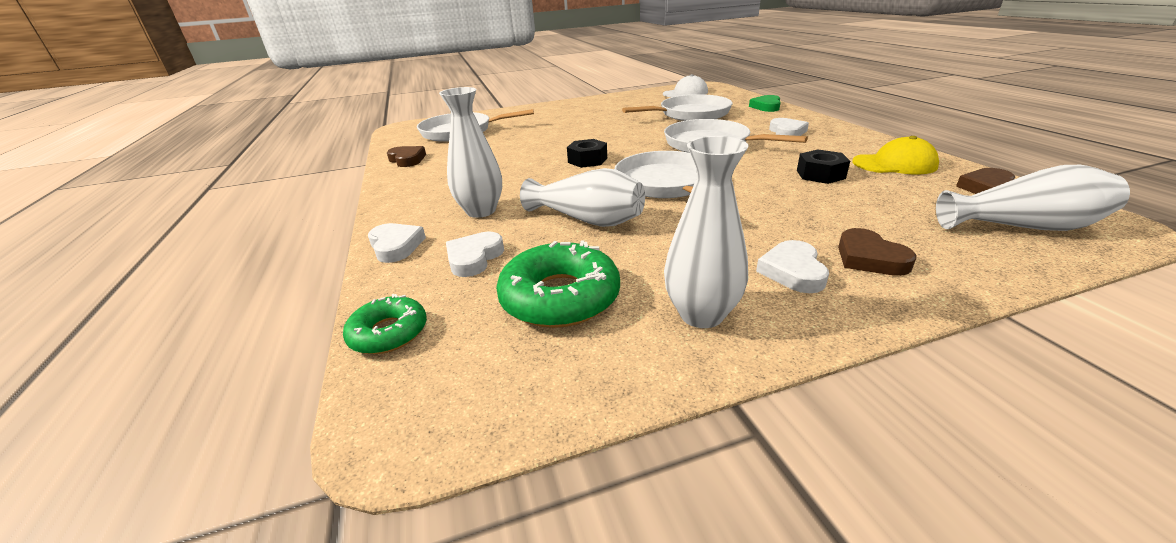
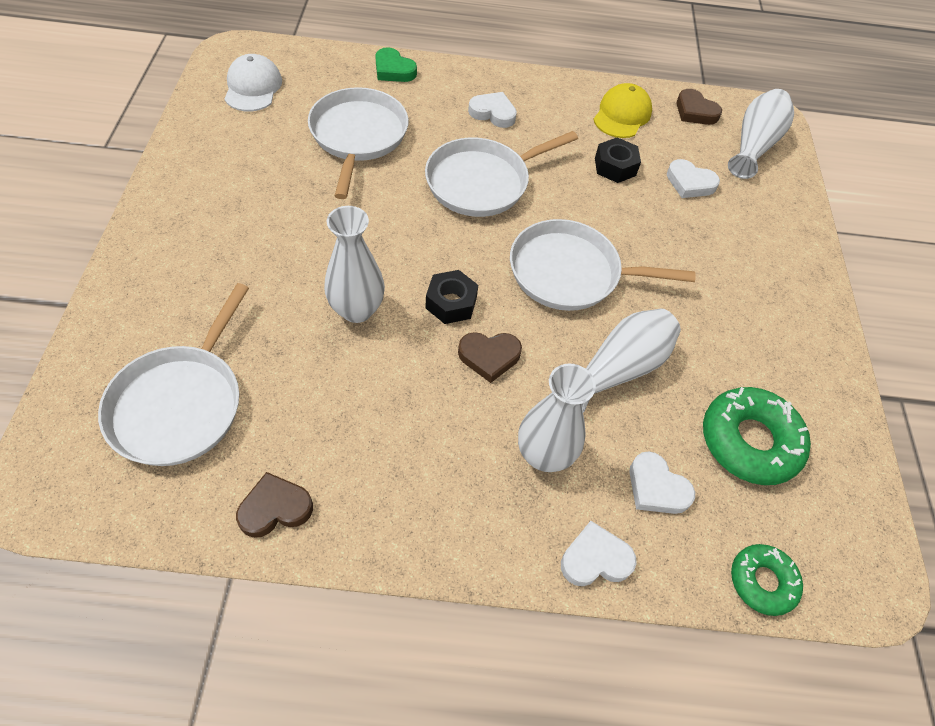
camera: 75 degrees left, 25 degrees up
(701, 314) = (799, 366): white vase -> white vase (357, 310)
(792, 271) = (764, 288): white heart -> white heart (690, 183)
(869, 258) = (762, 240): brown heart -> brown heart (489, 357)

